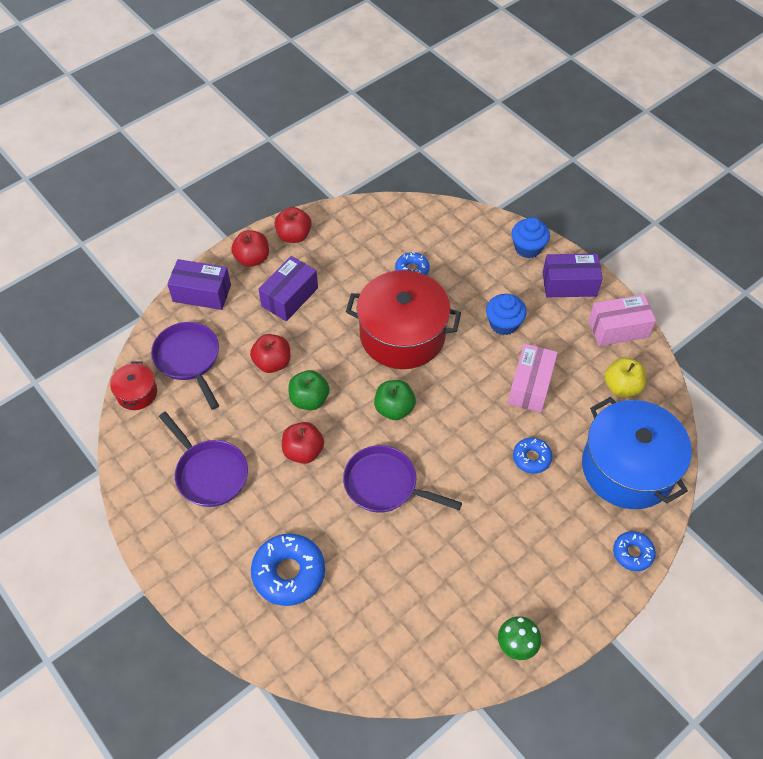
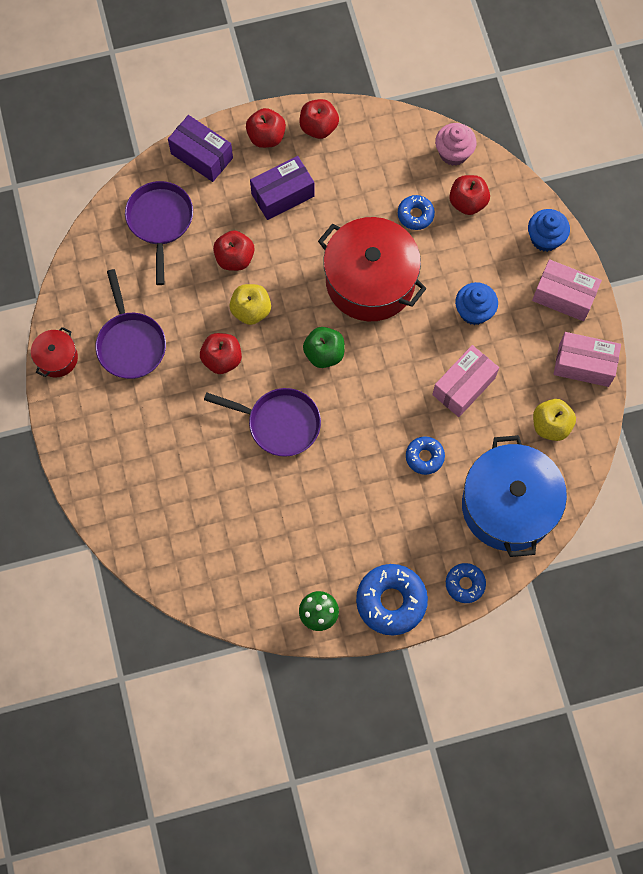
camera: 25 degrees right, 15 degrees up
(137, 393) = (99, 237): red pot -> red pot (57, 358)
(289, 573) = (158, 465): blue donut -> blue donut (391, 601)
(309, 399) = (251, 310): green apple -> yellow apple
(385, 485) = (279, 423): purple pan -> purple pan turned 150 degrees clockwise
(417, 214) = (453, 153): none -> pink cupcake
(449, 245) = (467, 202): none -> red apple
(569, 284) = (563, 296): purple box -> pink box

